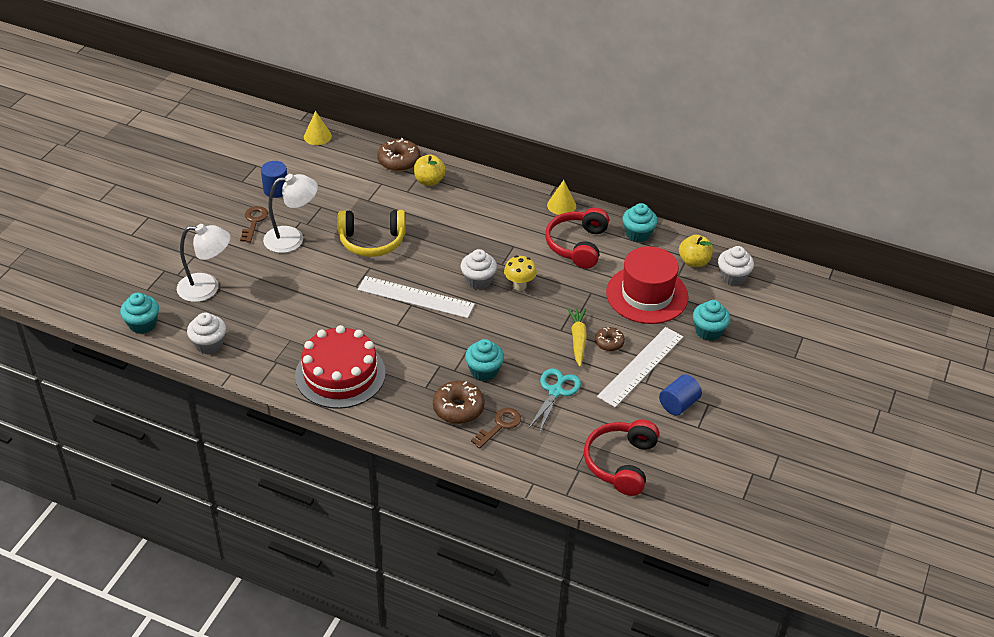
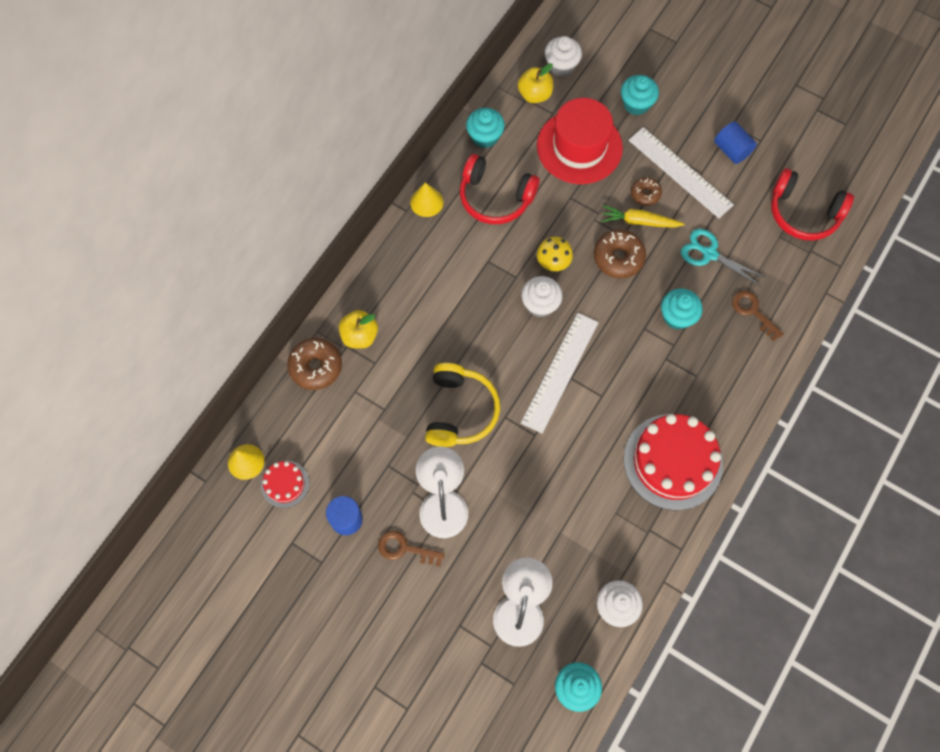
camera: 80 degrees left, 25 degrees up
(301, 157) = (285, 484): none -> red cake
(458, 408) = (728, 347): brown donut -> brown donut (618, 258)

